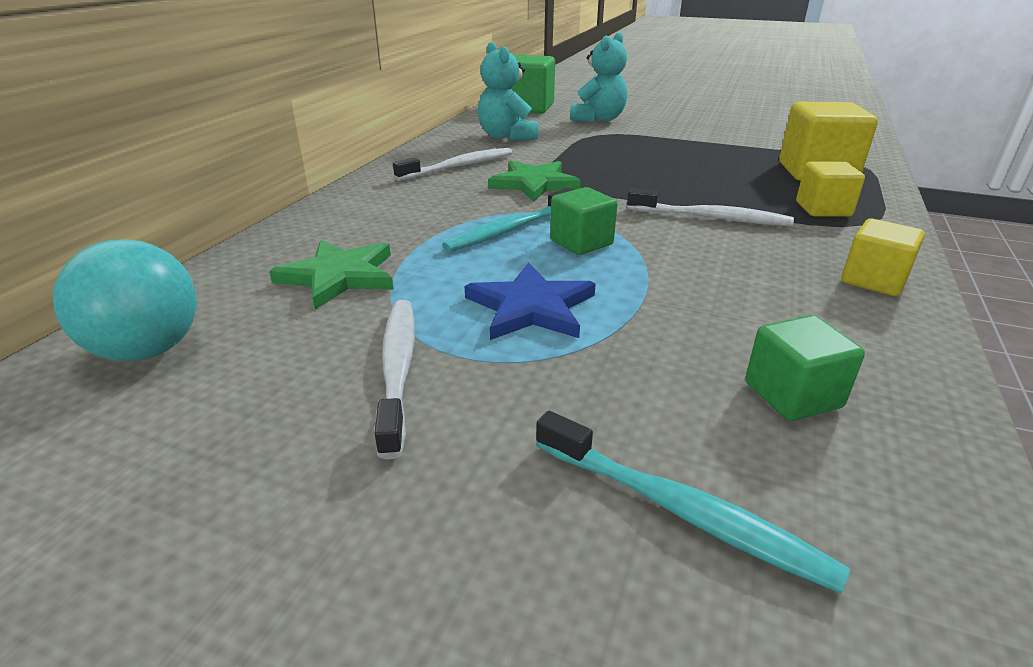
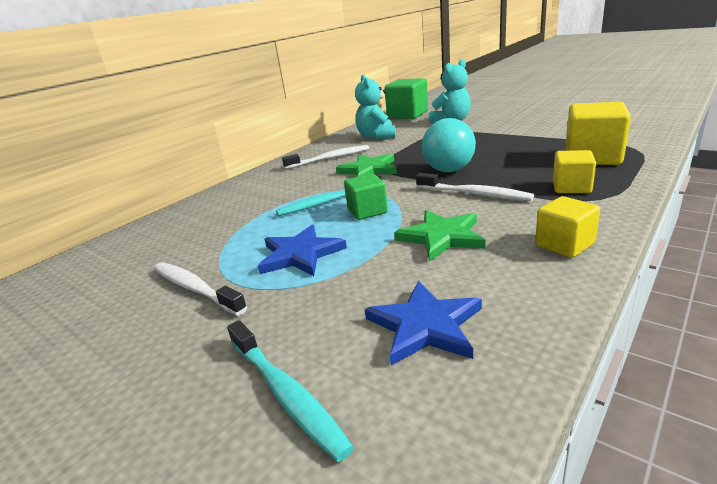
camera: 20 degrees right, 5 degrees down
(148, 350) = (84, 269): turquoise ball -> turquoise ball (449, 170)
(339, 276) = (207, 230): green star -> green star (442, 237)
(397, 369) = (195, 289): white toothbrush -> white toothbrush turned 60 degrees counterclockwise
(792, 395) = (425, 326): green cube -> blue star

